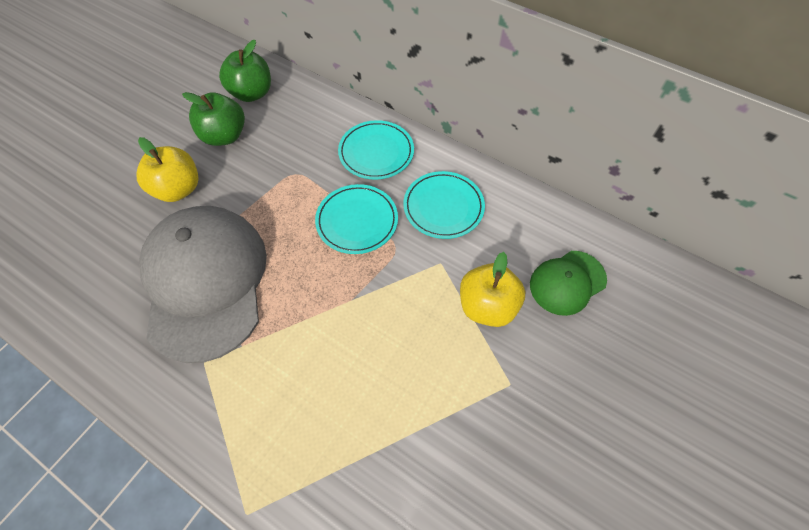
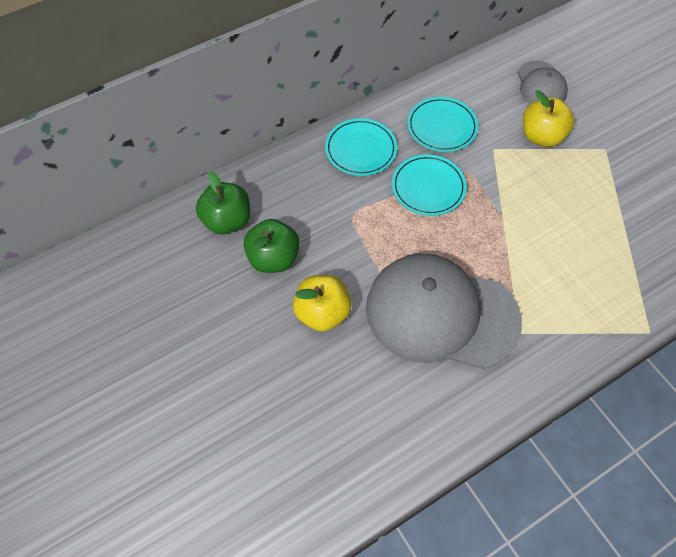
camera: 65 degrees left, 0 degrees up
(567, 282) = (541, 85): green cap -> grey cap

